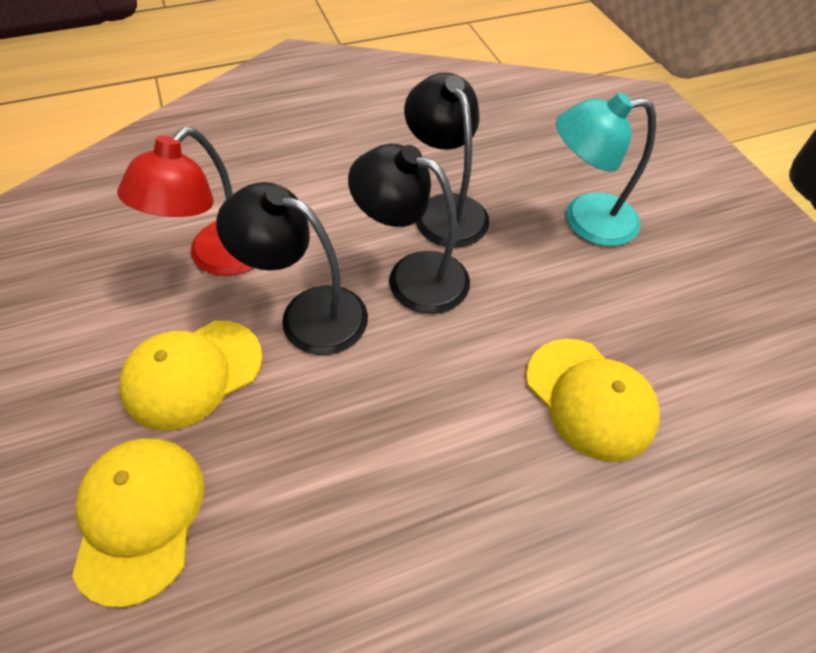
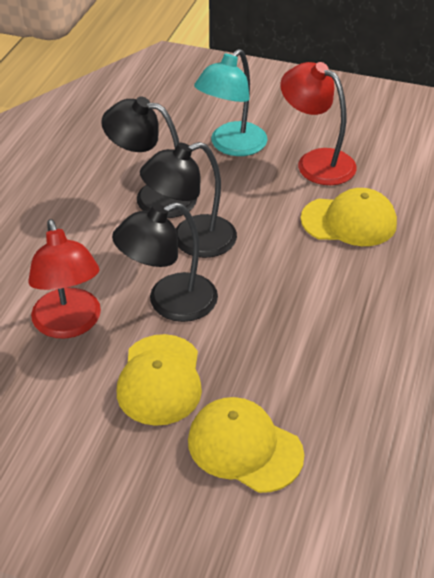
camera: 50 degrees left, 10 degrees down
(650, 304) = (316, 162): none -> red lamp

